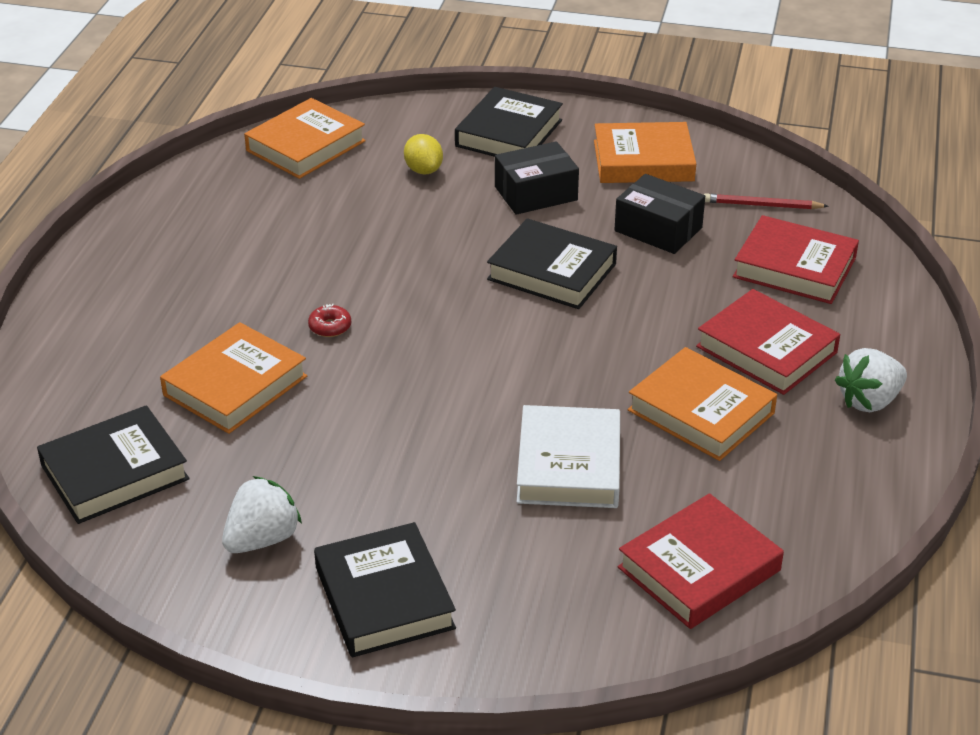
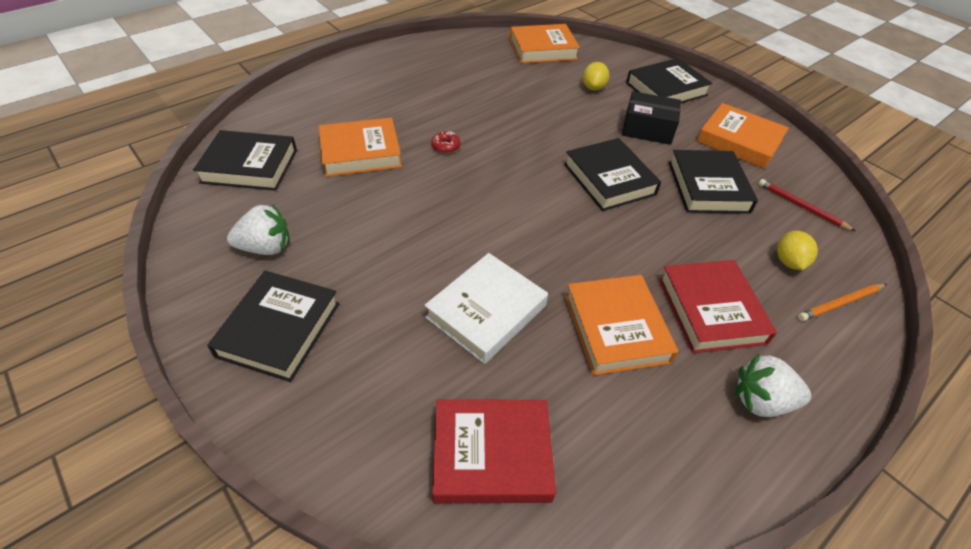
camera: 35 degrees right, 10 degrees up
(658, 229) = (708, 187): black box -> black book
(794, 267) = (789, 262): red book -> yellow lemon
(866, 283) = (840, 303): none -> orange pencil

